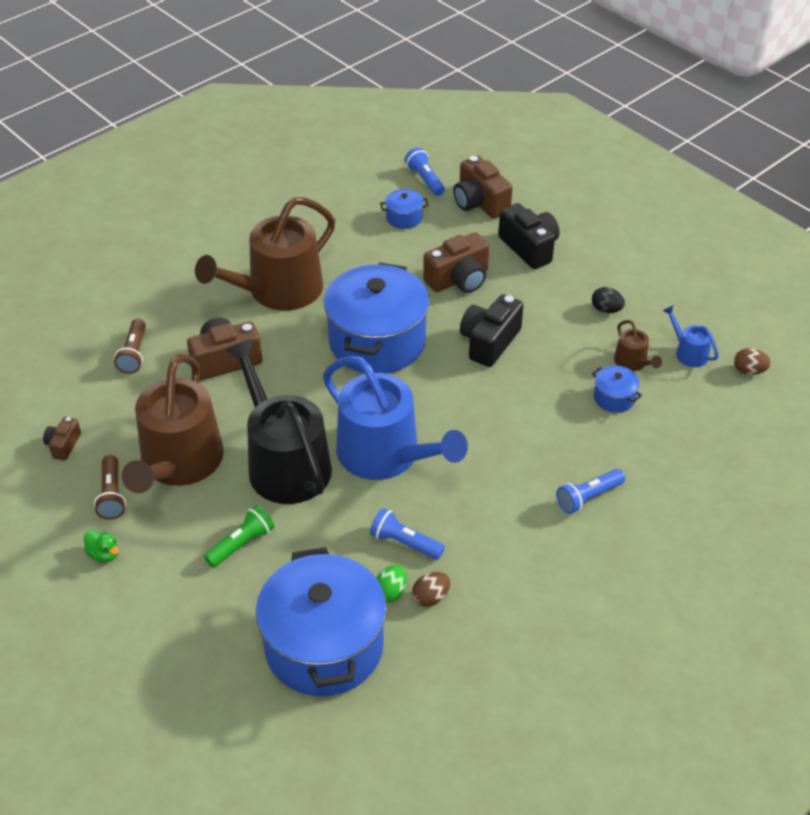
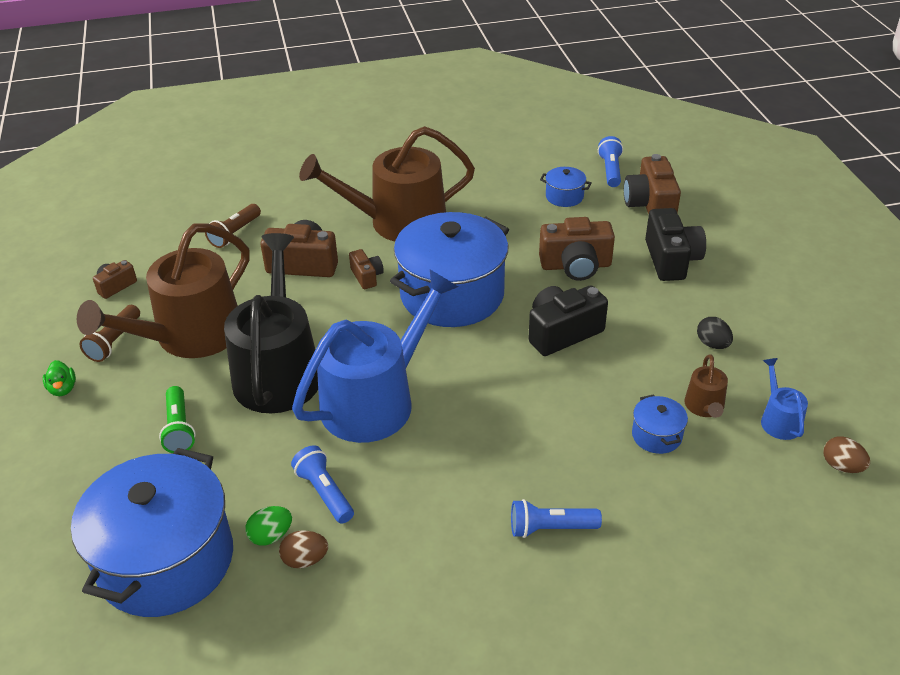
camera: 30 degrees right, 5 degrees down
(241, 544) = (179, 428): green flashlight -> green flashlight turned 90 degrees clockwise
(291, 351) = (367, 276): none -> brown camera
(385, 455) = (376, 400): blue watering can -> blue watering can turned 120 degrees counterclockwise

